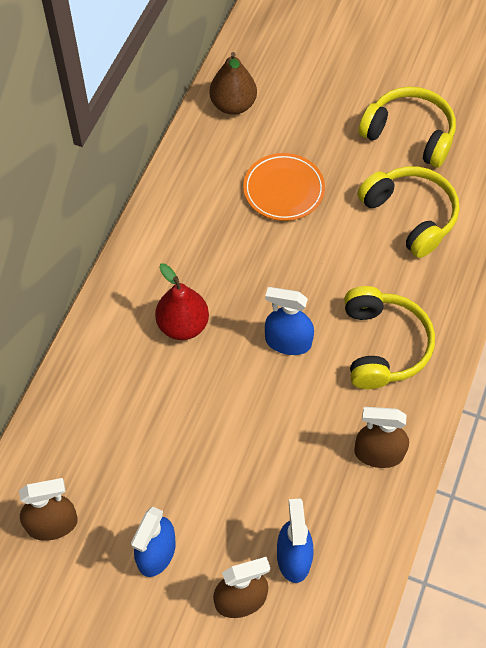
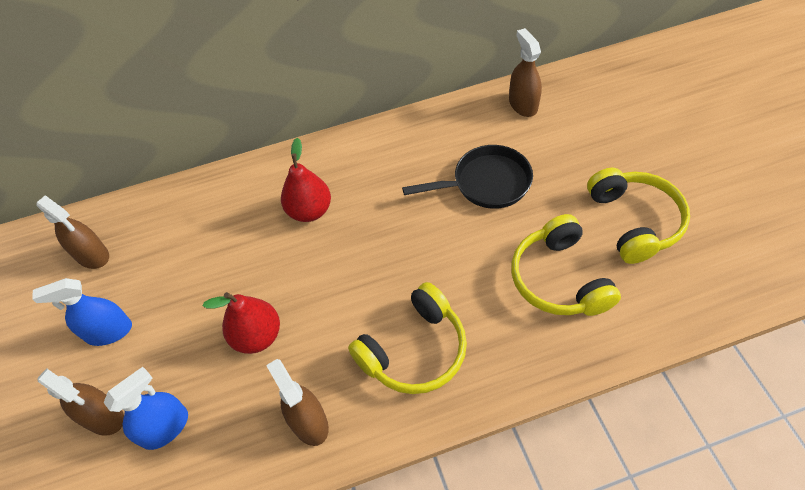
camera: 55 degrees right, 5 degrees down
(233, 105) = (523, 104): brown pear -> brown spray bottle
(271, 442) = (257, 336): none -> red pear
(283, 190) = (486, 183): orange plate -> black pan
(288, 342) = (355, 283): blue spray bottle -> none
(410, 215) = (558, 279): yellow headphones -> yellow headphones turned 150 degrees clockwise

